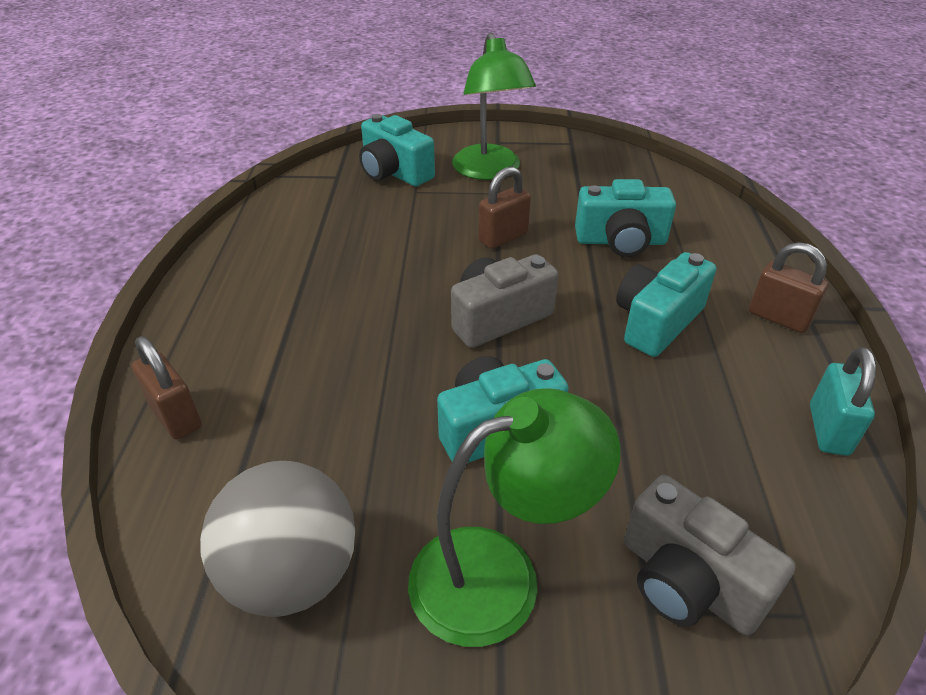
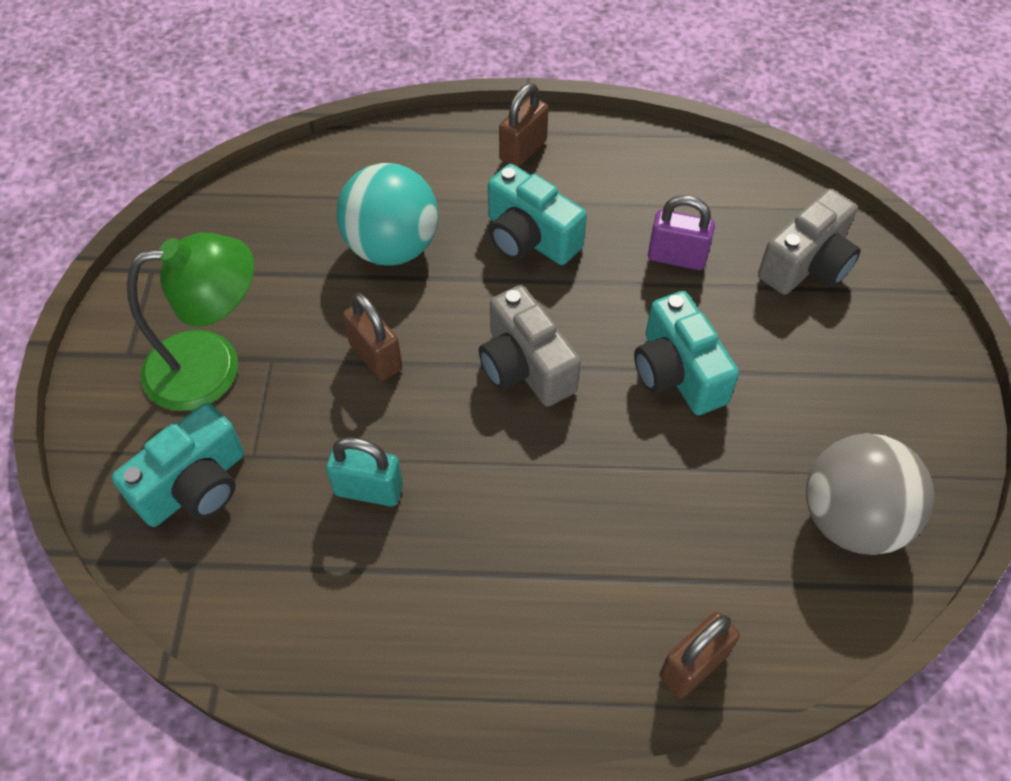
camera: 90 degrees left, 15 degrees up
(499, 574) = (823, 375): green lamp -> none
(621, 241) = (392, 247): turquoise camera -> turquoise ball
(662, 437) = (676, 257): none -> purple padlock
(828, 430) = (657, 154): turquoise padlock -> turquoise padlock (369, 490)

